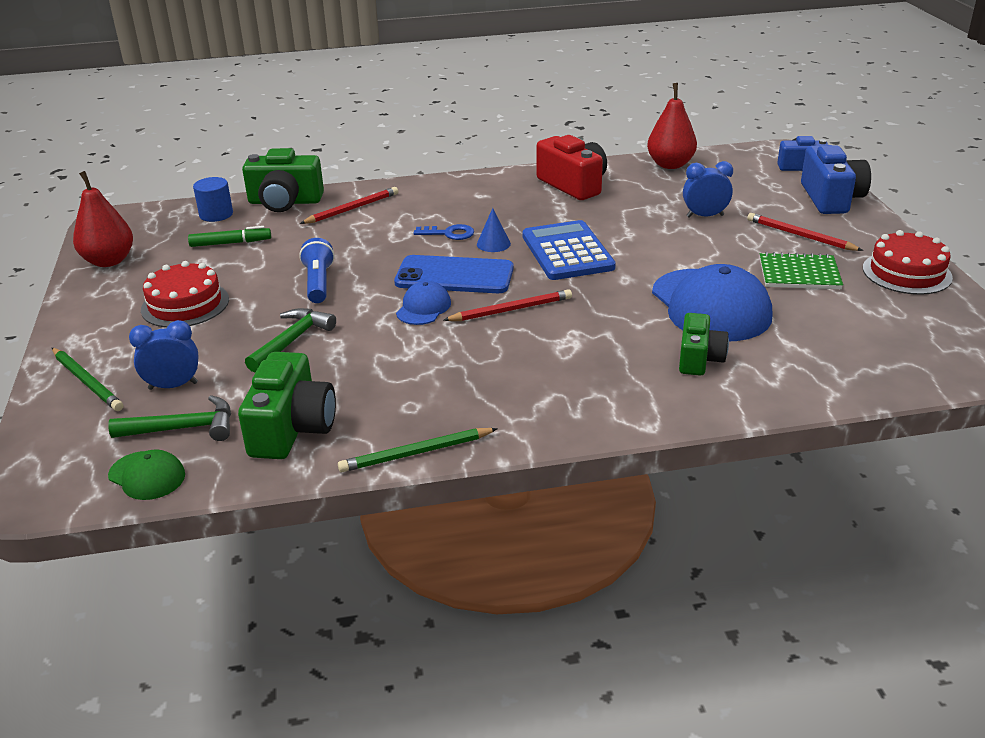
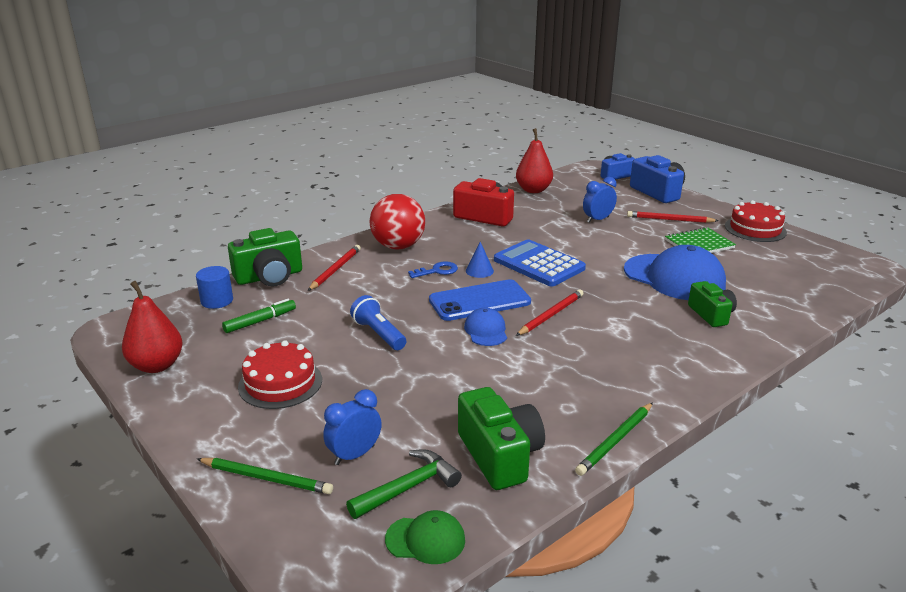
camera: 30 degrees left, 5 degrees down
(292, 341) = (413, 385): green hammer -> none
(441, 198) = (398, 246): none -> red ball

